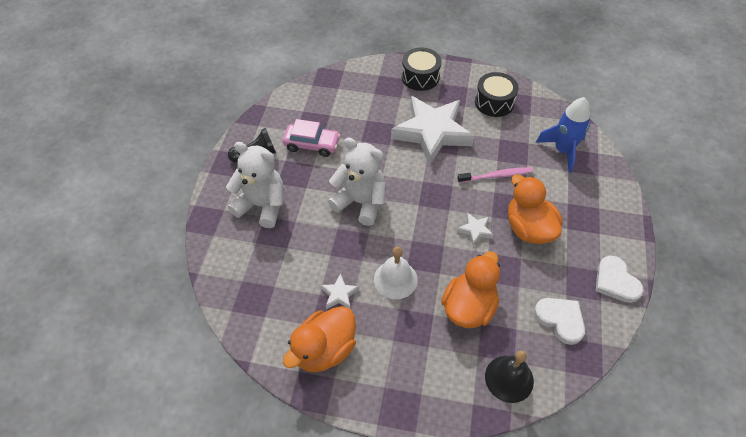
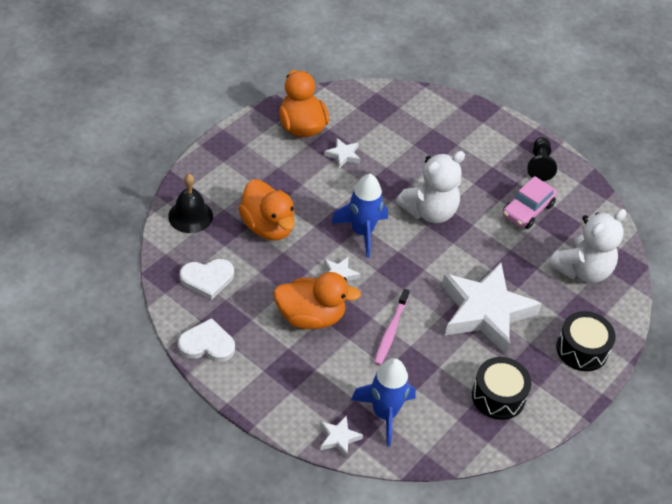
camera: 115 degrees right, 5 degrees down
(262, 205) = (471, 147): white teddy bear -> white teddy bear (582, 270)
(395, 279) = (330, 195): white bell -> none
(419, 236) = (362, 232): none -> blue rocket
(604, 165) = (339, 438): none -> white star

